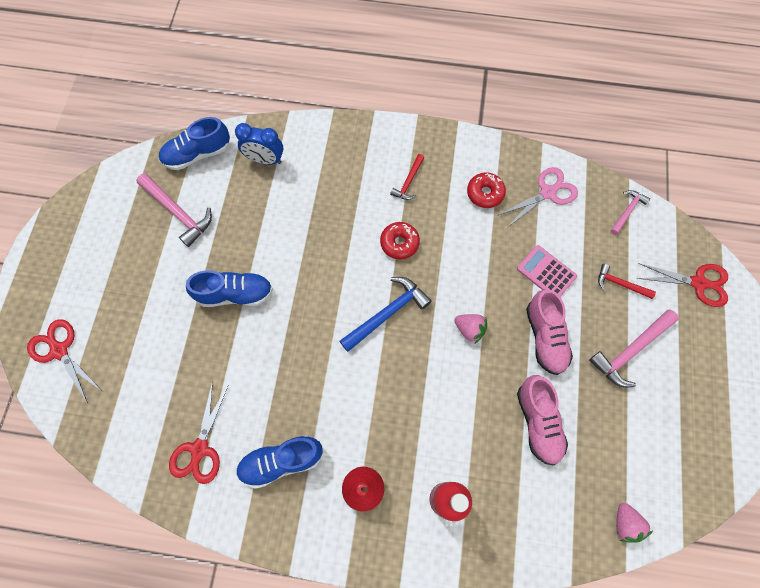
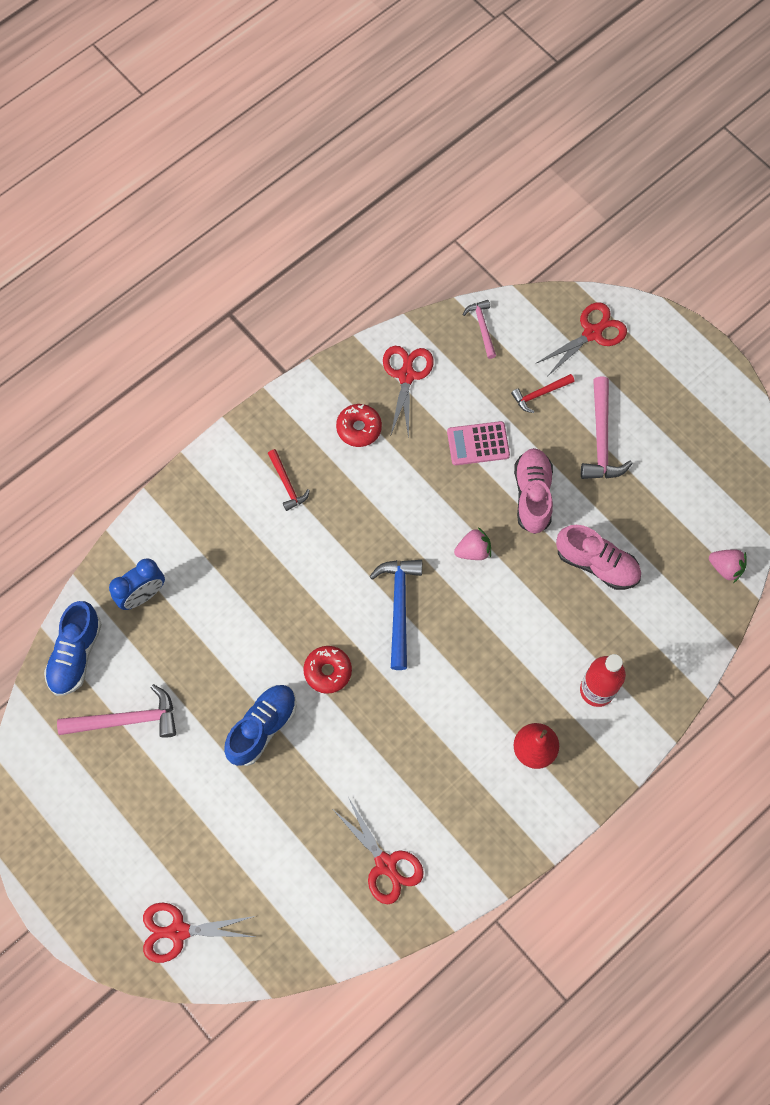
camera: 50 degrees left, 0 degrees up
(281, 461) = (455, 801): blue shoe -> none
(399, 243) = (341, 542): red donut -> red donut (328, 671)
(545, 337) = (532, 495): pink shoe -> pink shoe turned 120 degrees counterclockwise
(547, 193) = (406, 376): pink scissors -> red scissors

